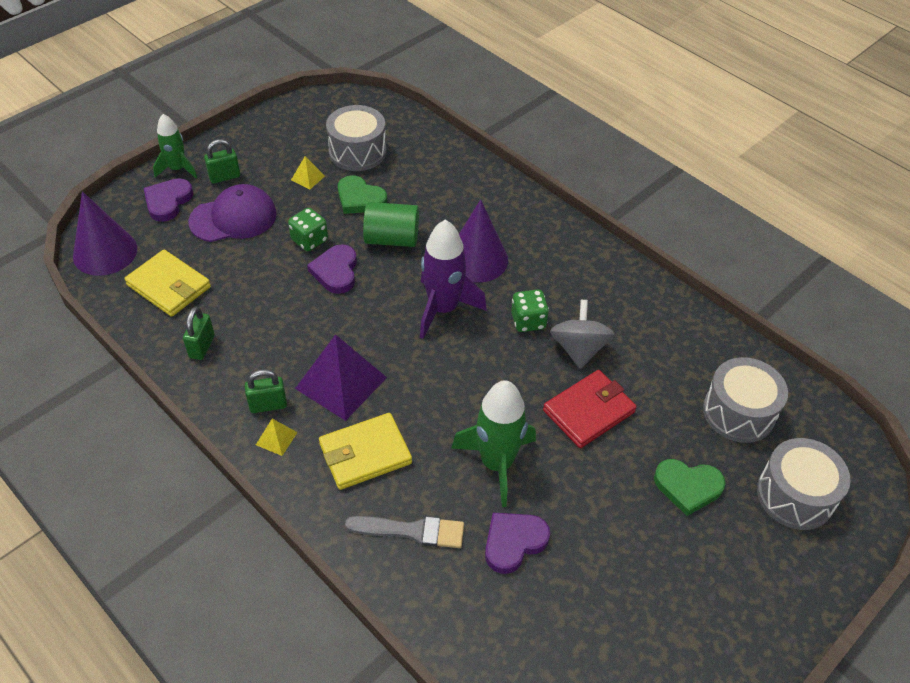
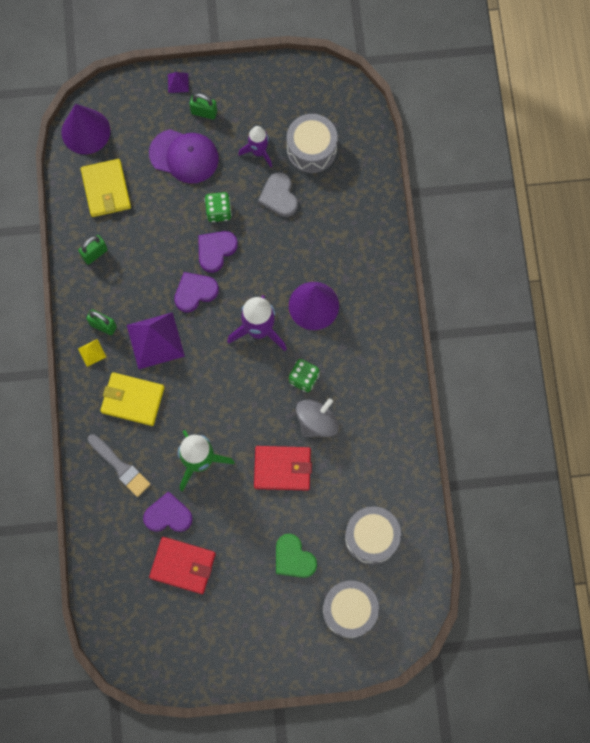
camera: 40 degrees right, 25 degrees up
(168, 201) = (152, 111): purple heart -> purple heart (195, 292)
(177, 169) = (178, 83): green rocket -> purple pyramid
(307, 178) = (258, 152): yellow pyramid -> purple rocket
(360, 198) = (279, 196): green heart -> grey heart
(392, 239) = (272, 248): green cylinder -> none
(581, 584) = (183, 565): none -> red wallet

